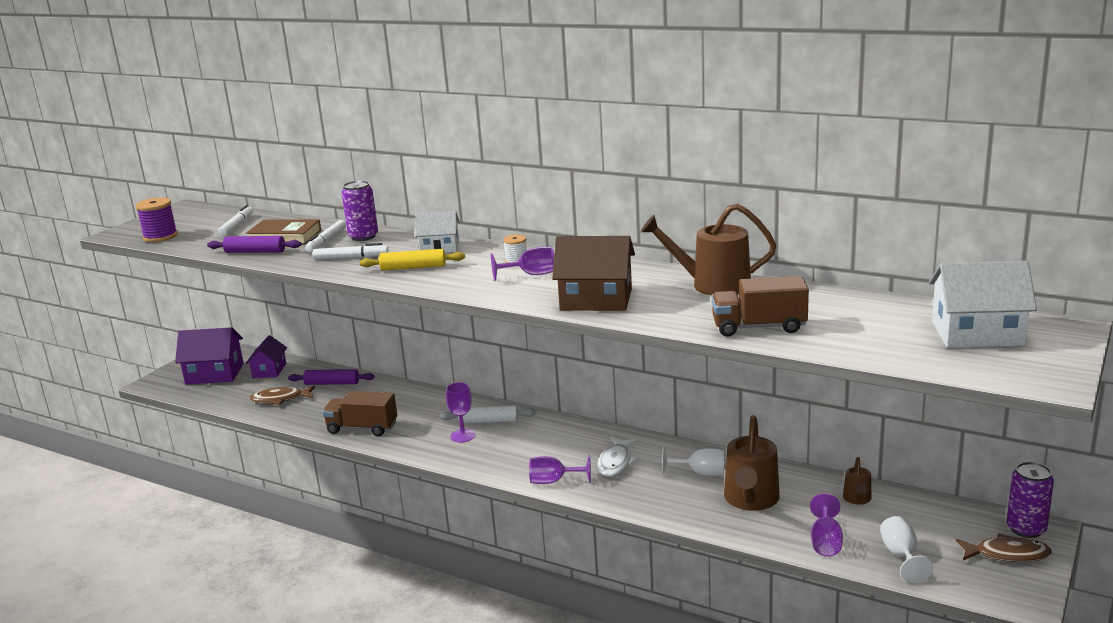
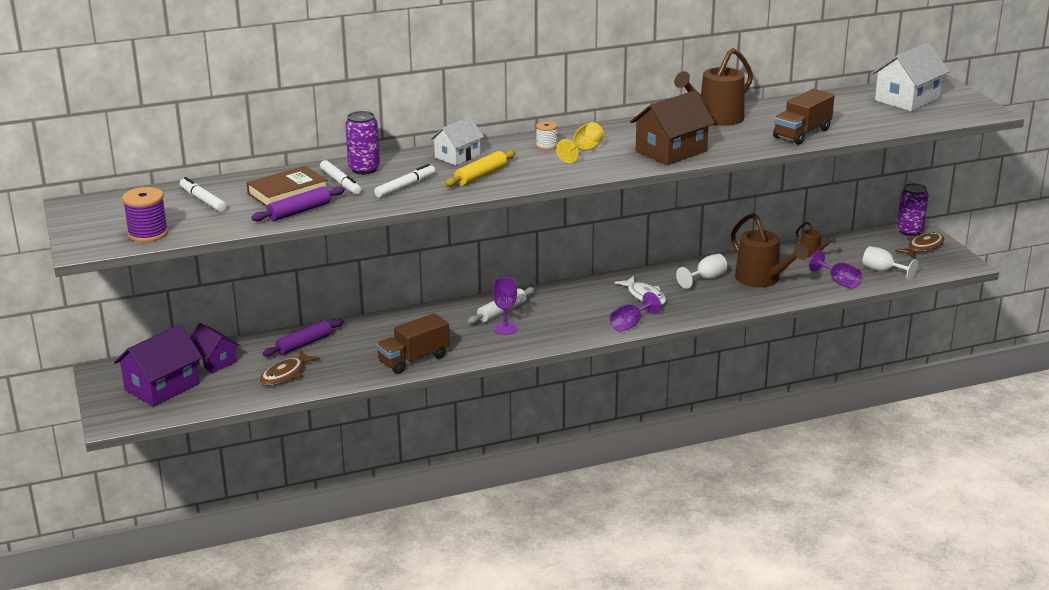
camera: 50 degrees left, 5 degrees up
(531, 275) = (584, 151): purple goblet -> yellow goblet

